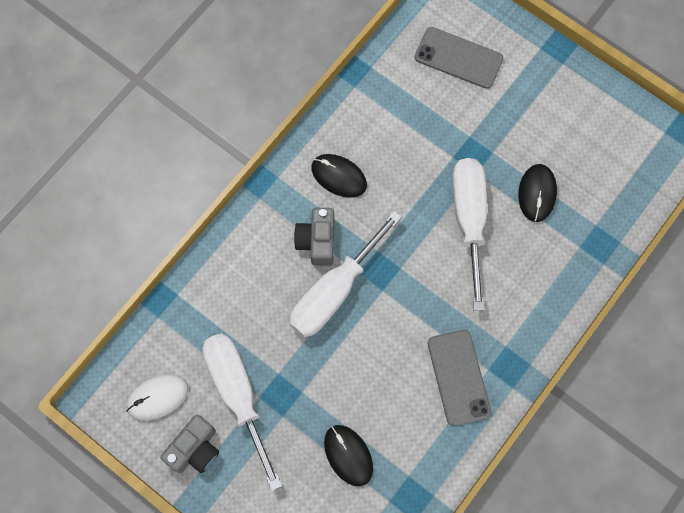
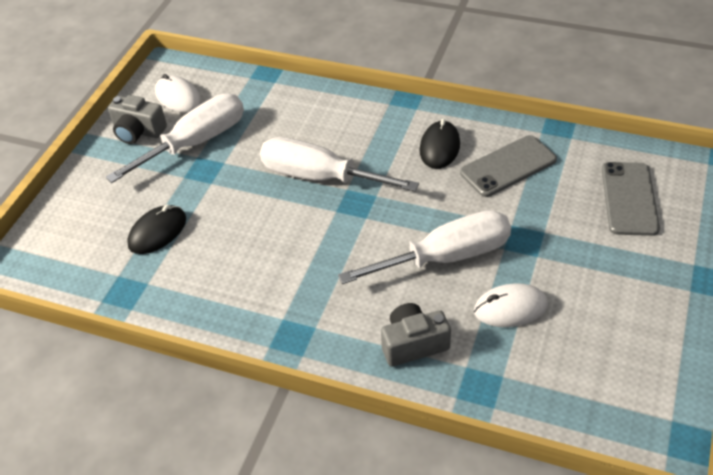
camera: 75 degrees right, 25 degrees down
(317, 241) = (365, 151): grey camera -> grey camera (413, 344)
(458, 377) = (265, 295): grey phone -> grey phone (508, 166)
(537, 193) = (510, 308): black mouse -> white mouse

